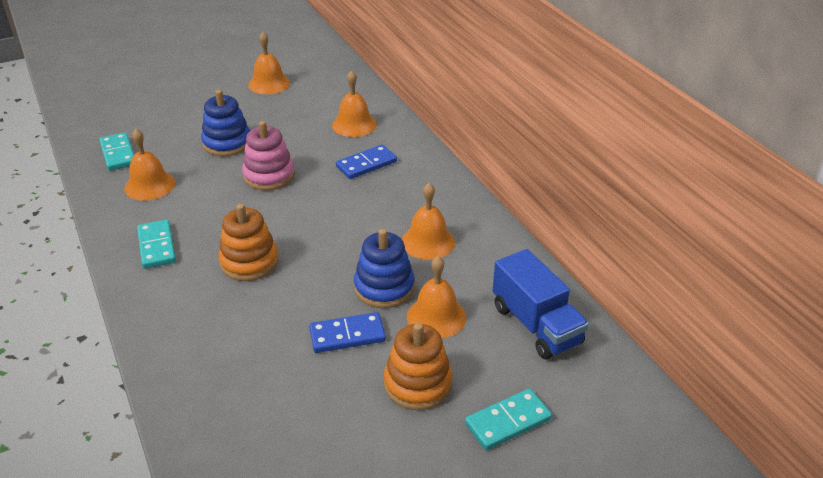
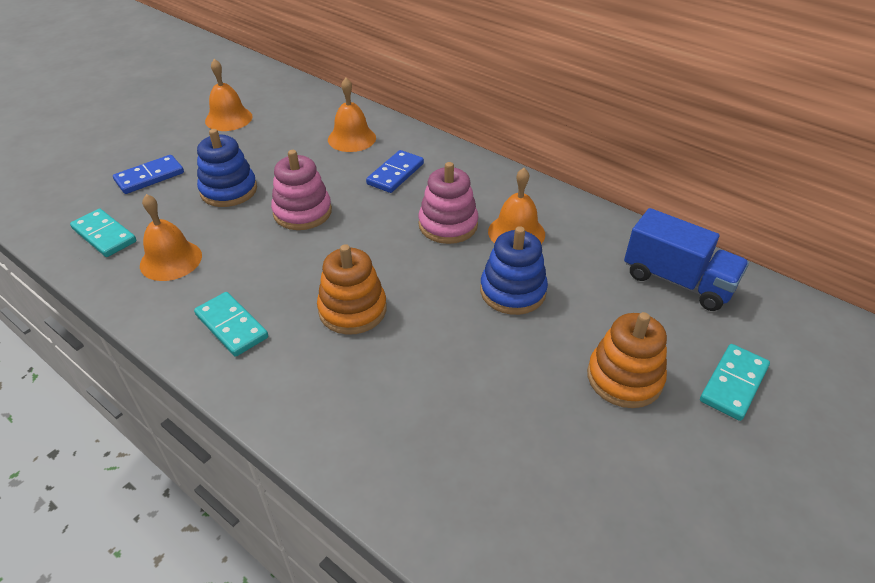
camera: 25 degrees left, 5 degrees up
(347, 335) = (516, 353): blue domino -> blue domino (149, 177)
(375, 219) = (448, 225): none -> pink stacking toy
(436, 317) = (585, 304): orange bell -> none

